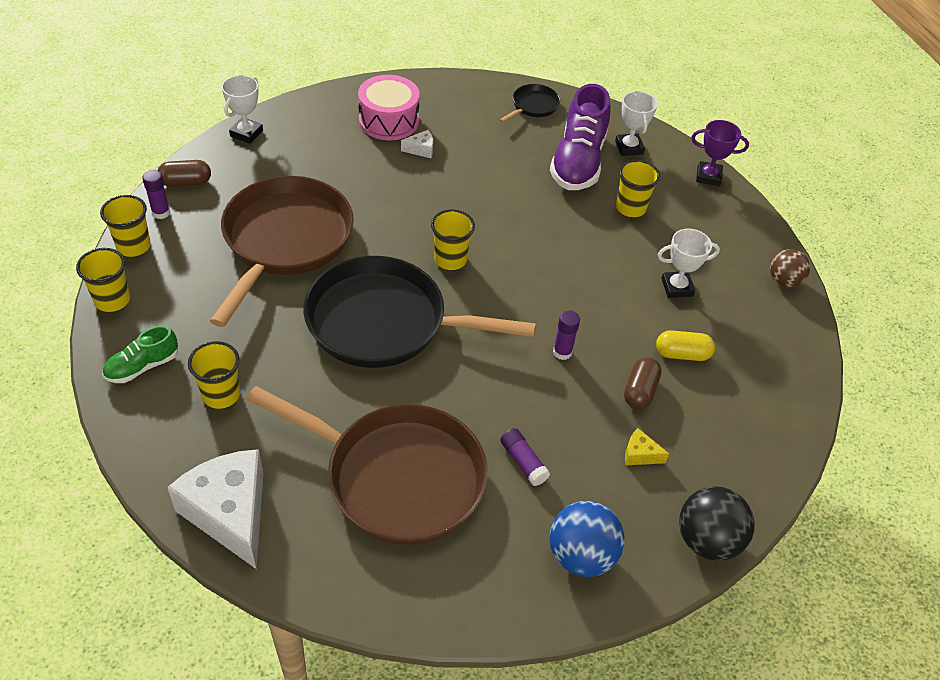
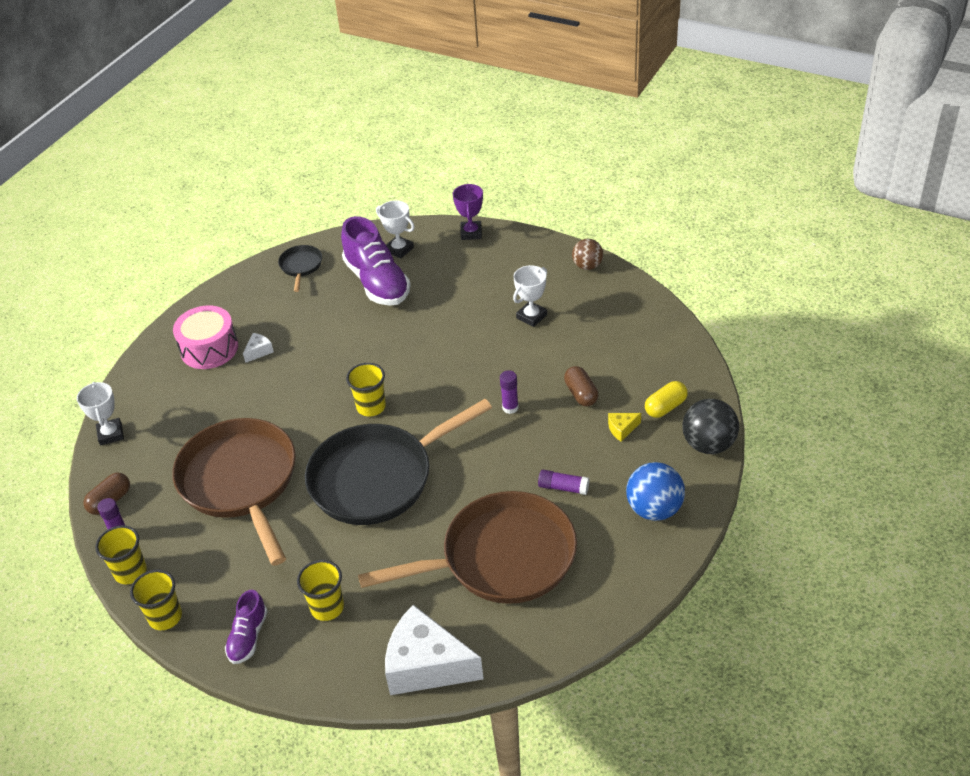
camera: 35 degrees left, 5 degrees down
(142, 366) = (248, 637): green shoe -> purple shoe
(630, 208) = (446, 288): yellow cup -> none
(682, 354) = (579, 354): yellow capsule -> yellow capsule (665, 407)
(708, 176) = (471, 233): purple trophy -> purple trophy turned 60 degrees counterclockwise

